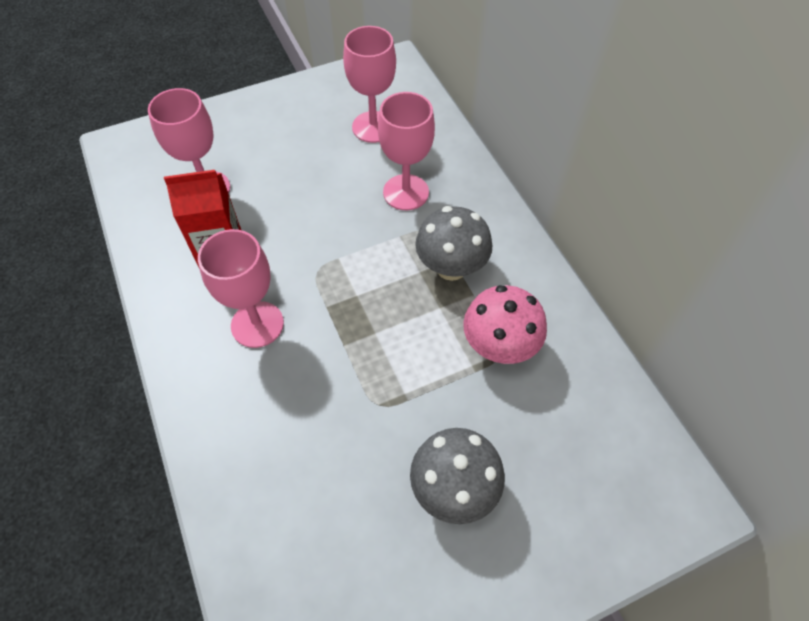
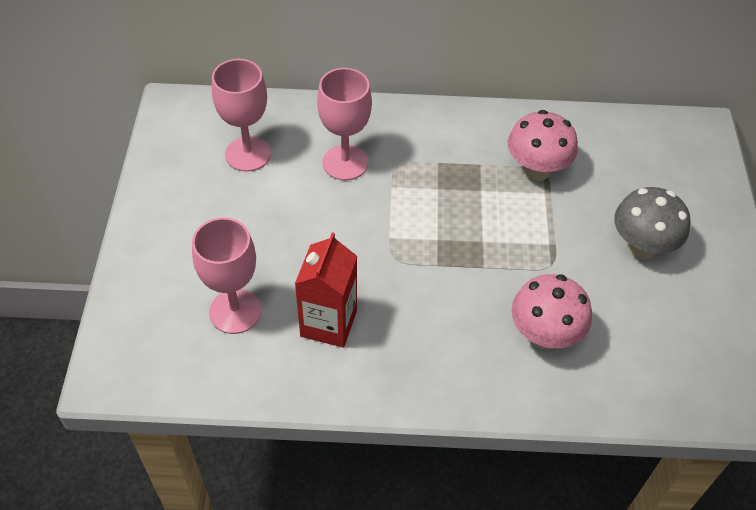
camera: 65 degrees left, 5 degrees down
(257, 324) = (428, 321): pink goblet -> none
(285, 429) = (544, 335): none -> pink mushroom
(451, 267) = (445, 166): grey mushroom -> none

